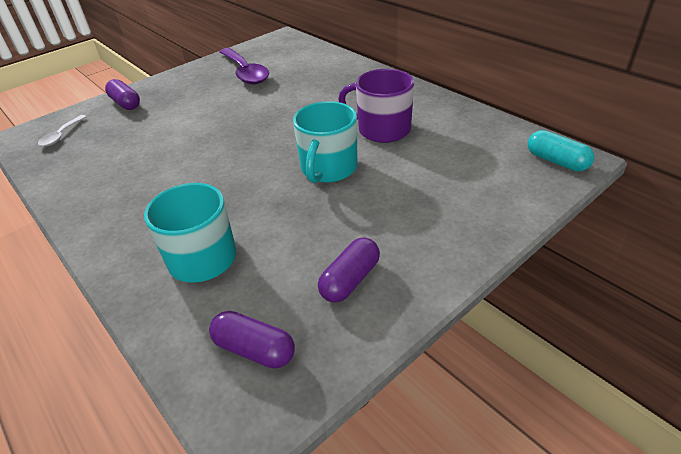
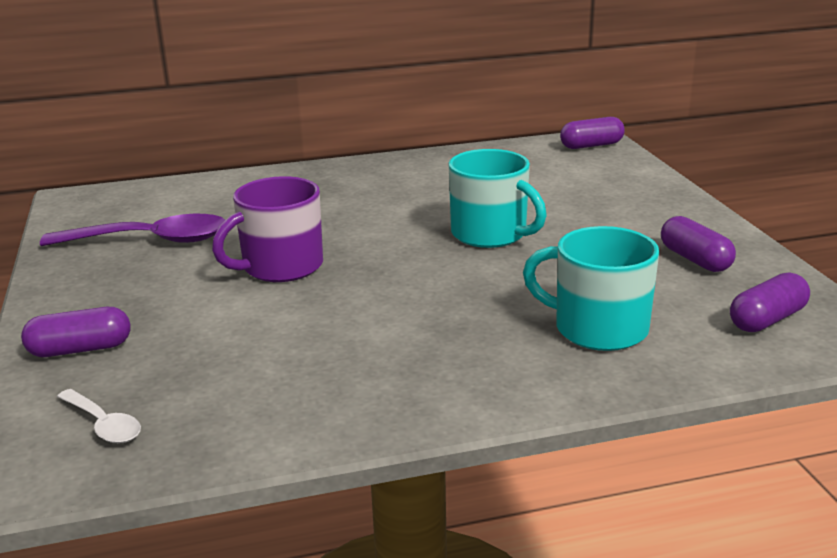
camera: 65 degrees left, 15 degrees down
(382, 129) = (443, 194): purple mug -> purple mug (281, 267)
(556, 161) = (591, 146): turquoise capsule -> purple capsule

